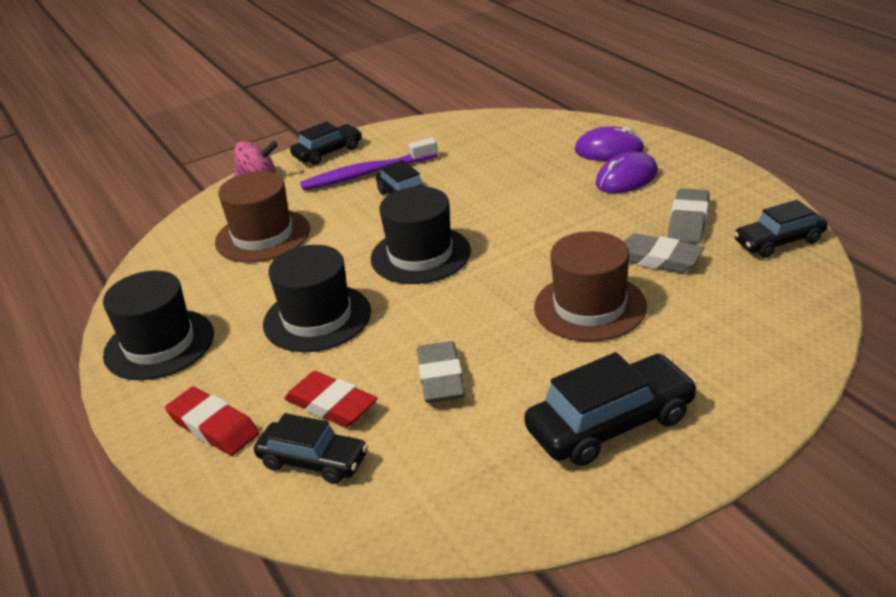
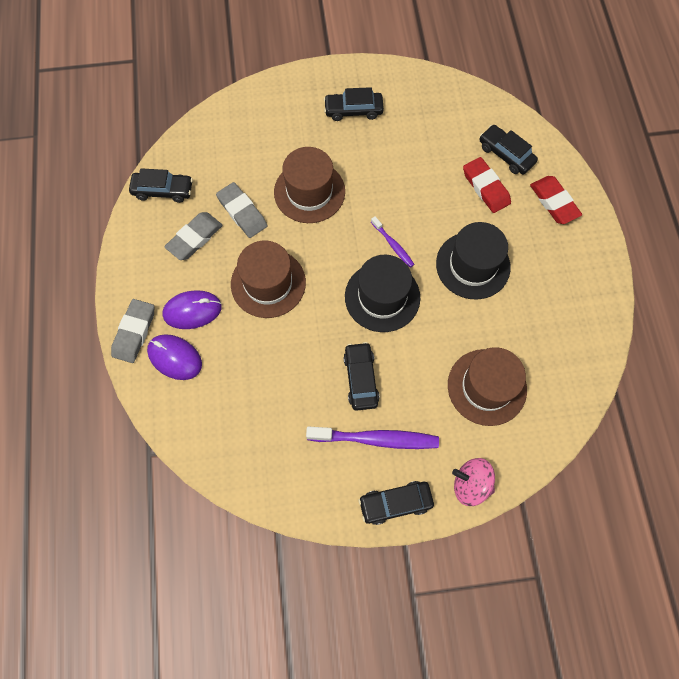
camera: 160 degrees left, 35 degrees up
(159, 344) = (580, 291): black hat -> none
(436, 299) = (393, 245): none -> purple toothbrush
(441, 378) = (420, 178): grey eraser -> grey eraser (134, 332)
(564, 220) = (268, 283): none -> brown hat
(610, 424) = (353, 110): black car -> black car, size x0.65

